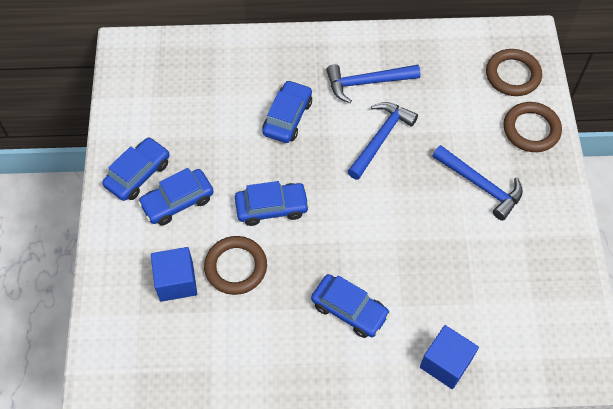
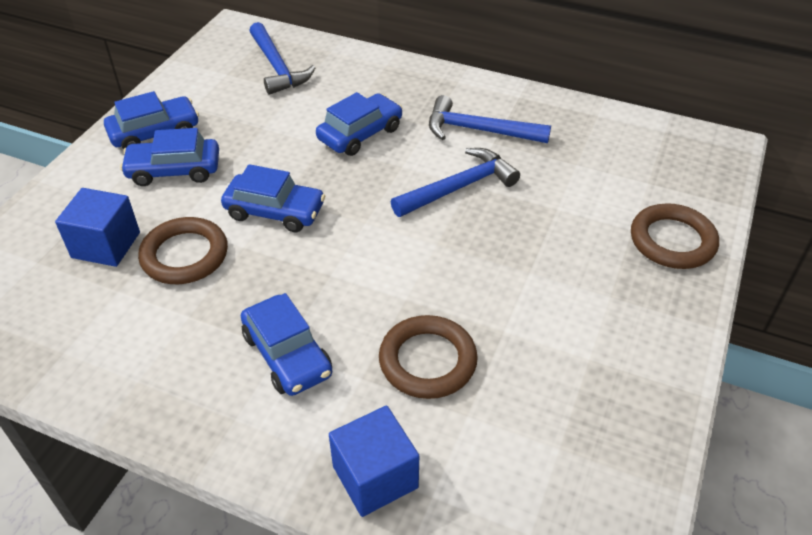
camera: 25 degrees right, 15 degrees down
(480, 185) = (562, 278): blue hammer -> blue hammer (277, 67)
(512, 75) = (677, 177): brown ring -> brown ring (427, 361)

